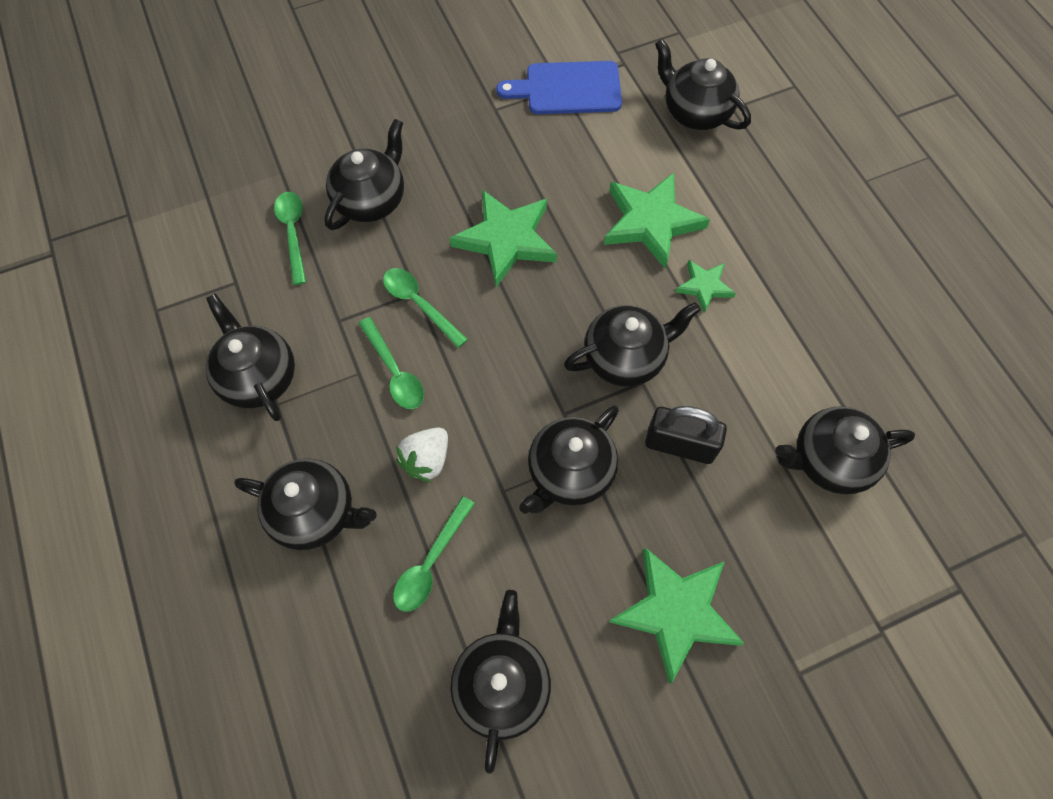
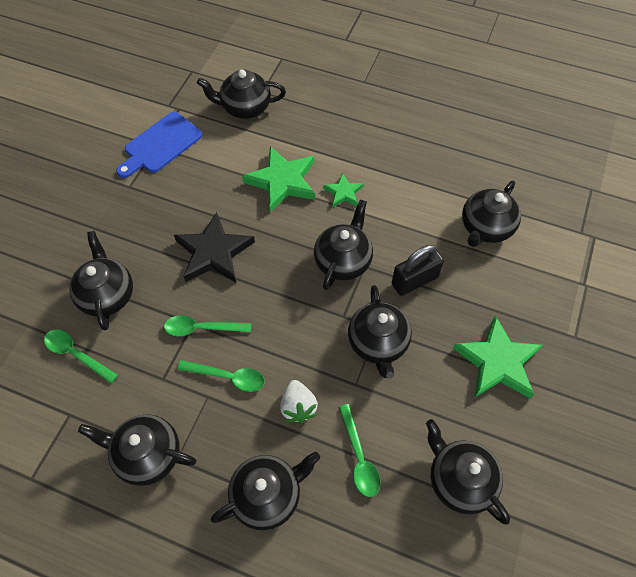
camera: 45 degrees left, 5 degrees down
(506, 239) = (214, 252): green star -> black star

